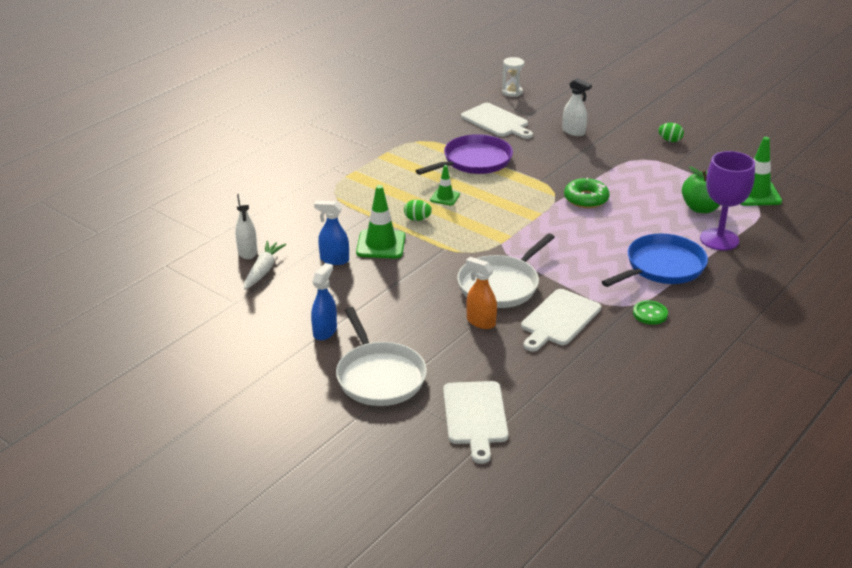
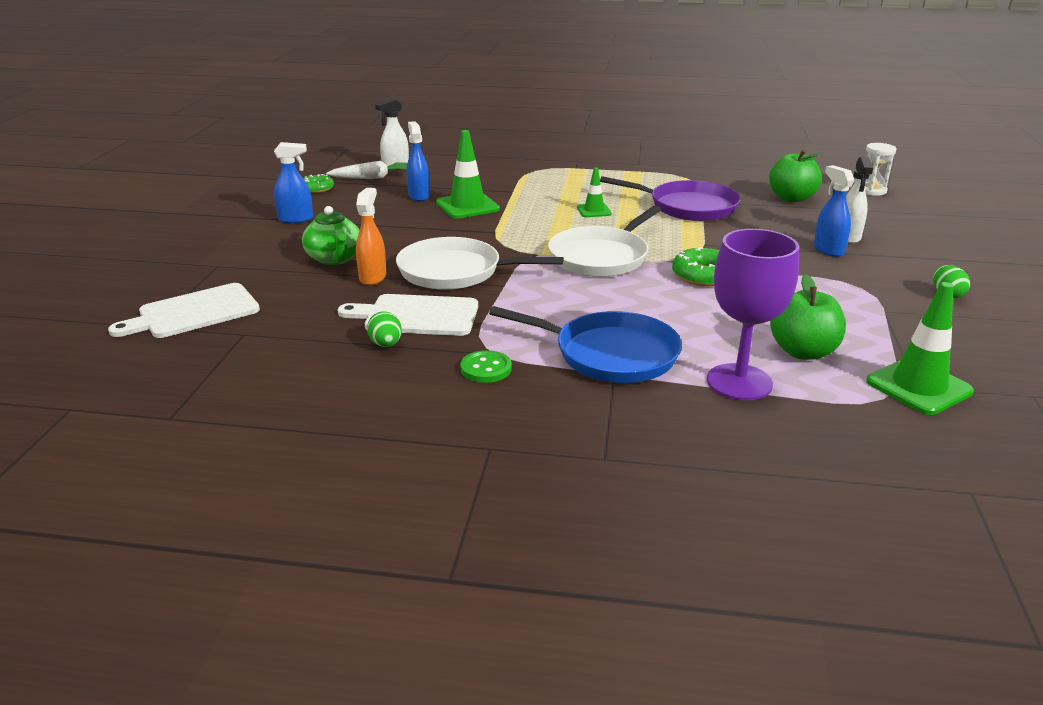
camera: 60 degrees right, 5 degrees down
(258, 304) = (317, 188): none -> green donut
(379, 376) = (238, 255): white pan -> white pan (601, 257)
(417, 219) = (534, 209): green egg -> green egg (386, 344)
(430, 331) = (334, 259): none -> green teapot
(496, 121) = (791, 198): white cutting board -> green apple
(585, 146) = (828, 250): none -> blue spray bottle

